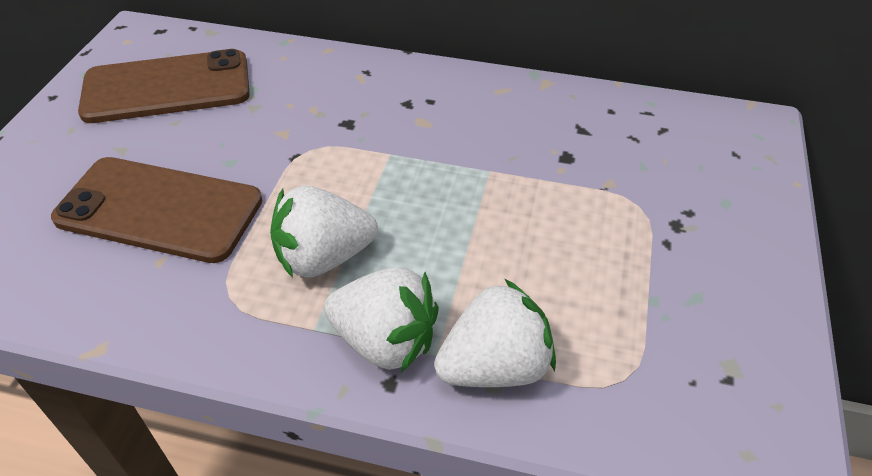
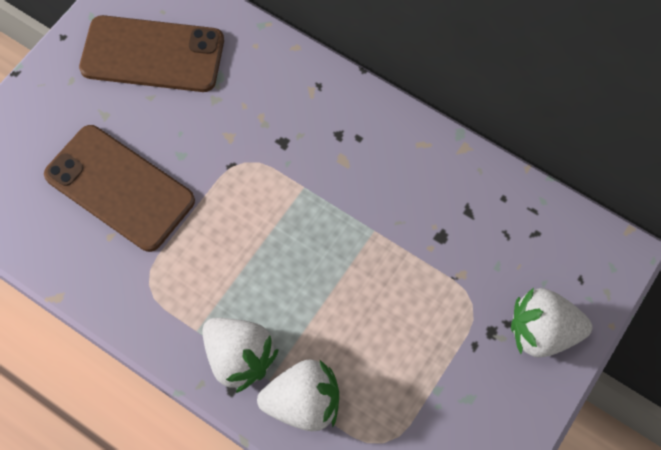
camera: 20 degrees right, 20 degrees up
(323, 257) = (222, 272): white strawberry -> white strawberry (542, 331)

